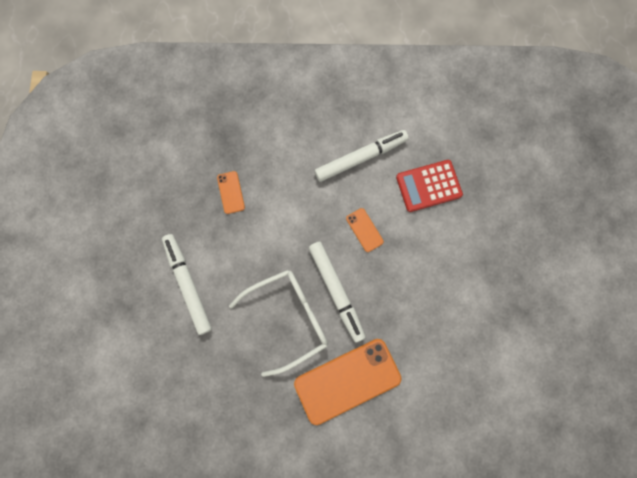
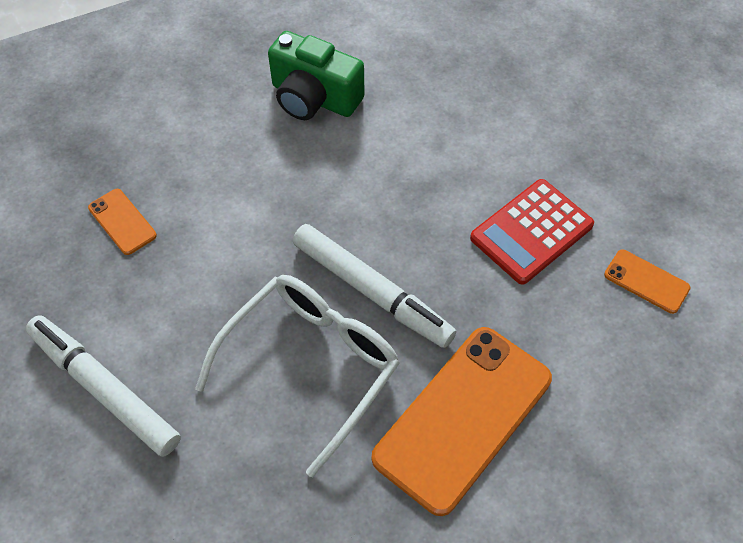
camera: 25 degrees left, 20 degrees down
(360, 158) = (314, 98): white marker -> green camera
(364, 230) = (371, 188): orange phone -> orange phone (646, 281)
(428, 186) = (437, 95): red calculator -> red calculator (531, 232)

